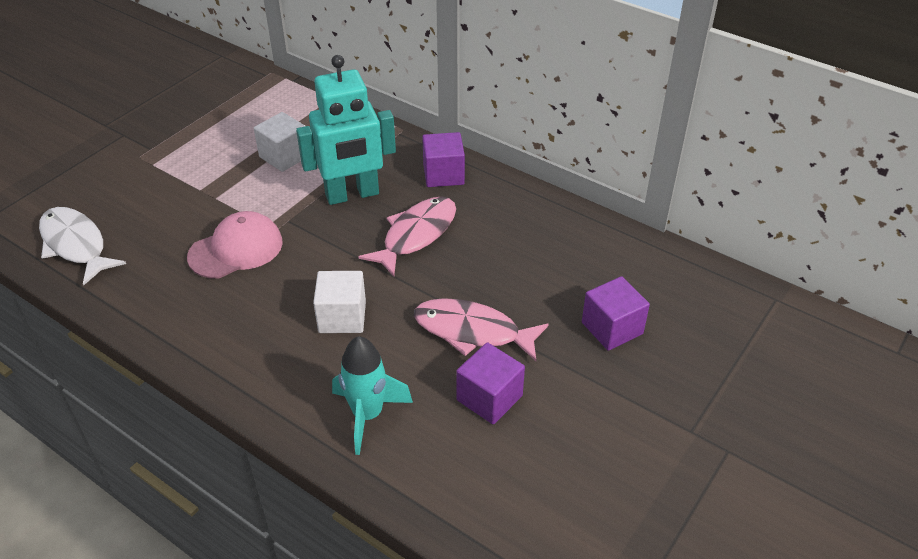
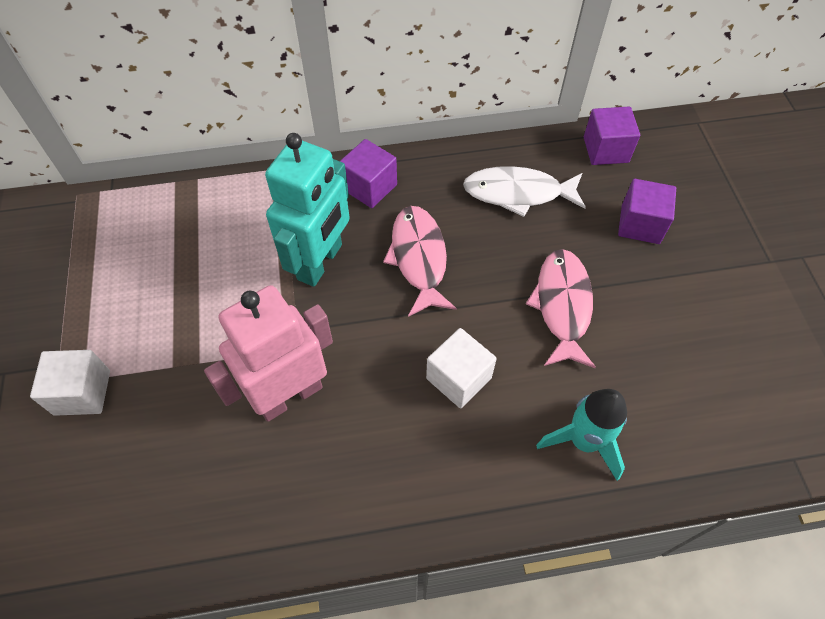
camera: 45 degrees left, 15 degrees up
(76, 245) = (122, 528): white fish -> white fish (518, 193)
(236, 249) = (289, 395): pink cap -> pink robot
(284, 156) = (209, 271): white cube -> white cube (82, 392)
(472, 331) = (562, 306): pink fish -> pink fish turned 120 degrees clockwise
(489, 398) = (639, 348): purple cube -> purple cube (605, 150)

